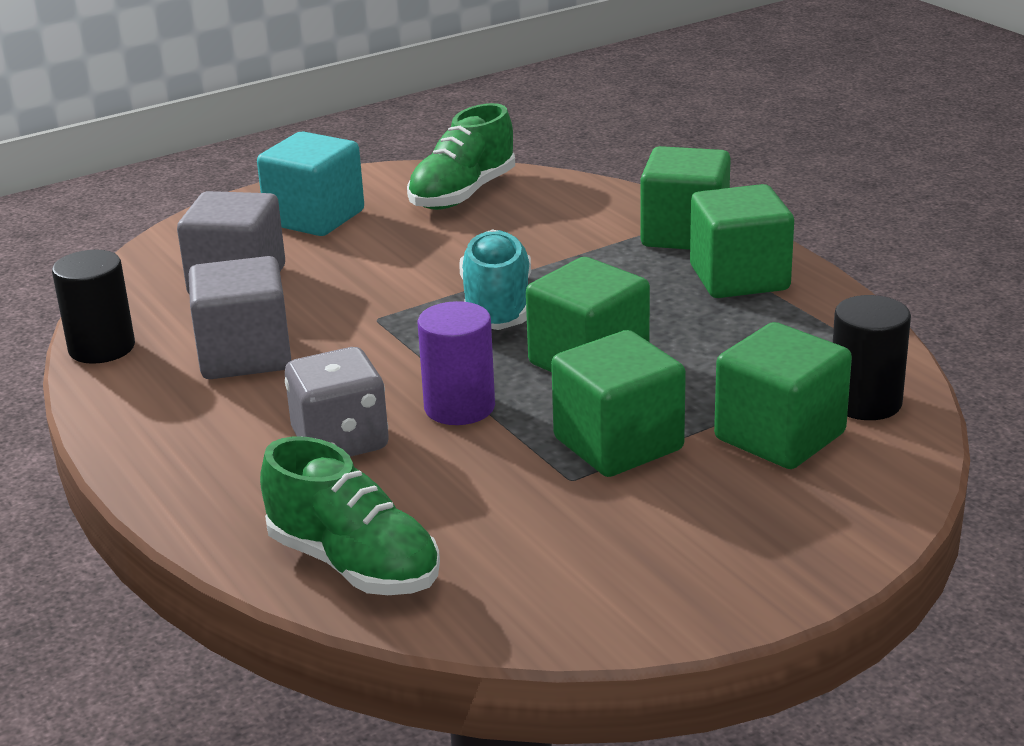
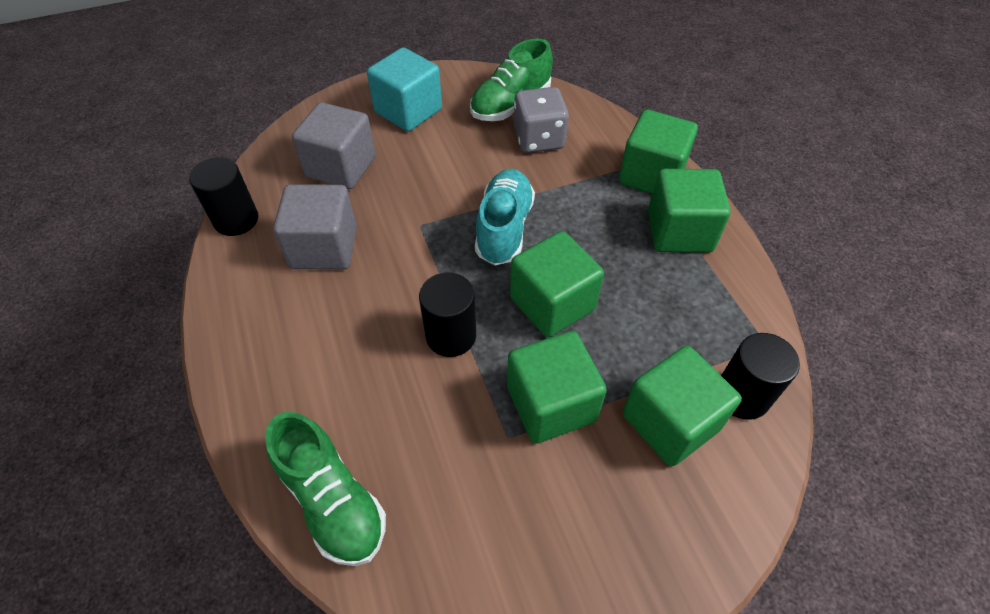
camera: 10 degrees right, 25 degrees up
(340, 441) = (361, 356): grey dice -> grey dice (539, 139)
(459, 407) = (451, 336): purple cylinder -> black cylinder

